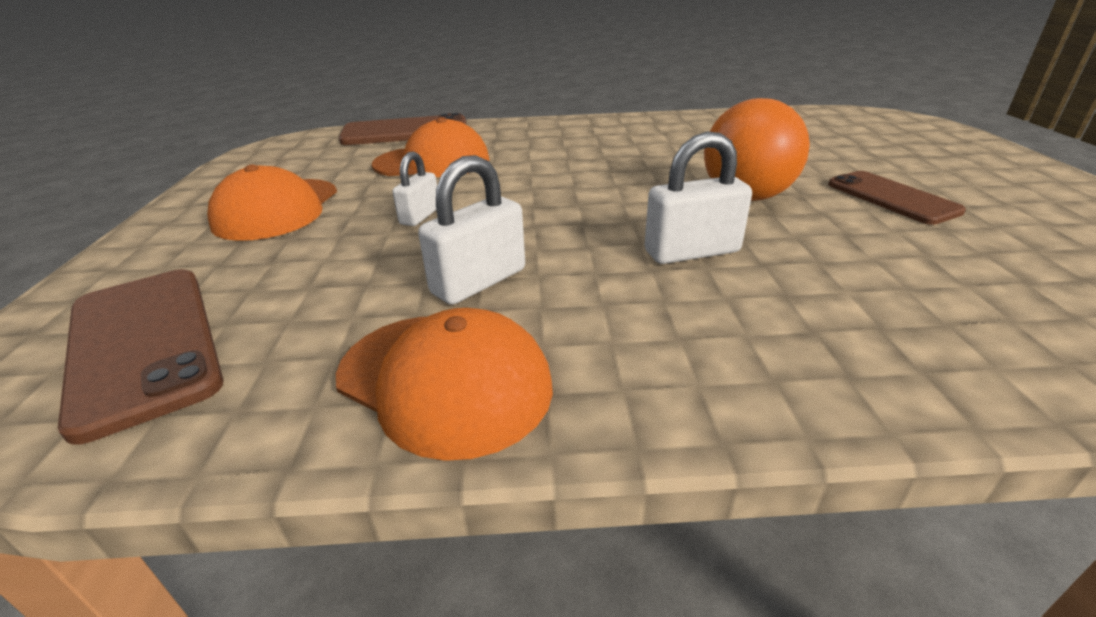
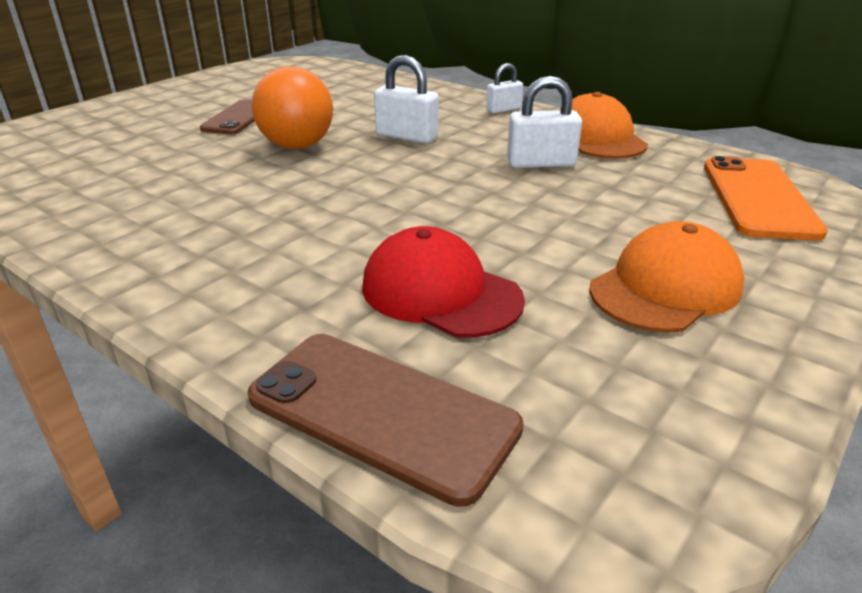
camera: 140 degrees left, 0 degrees up
(143, 344) = (758, 198): brown phone -> orange phone
(420, 216) = (531, 220): white padlock -> white padlock (503, 109)
(432, 162) = (440, 292): orange cap -> red cap

